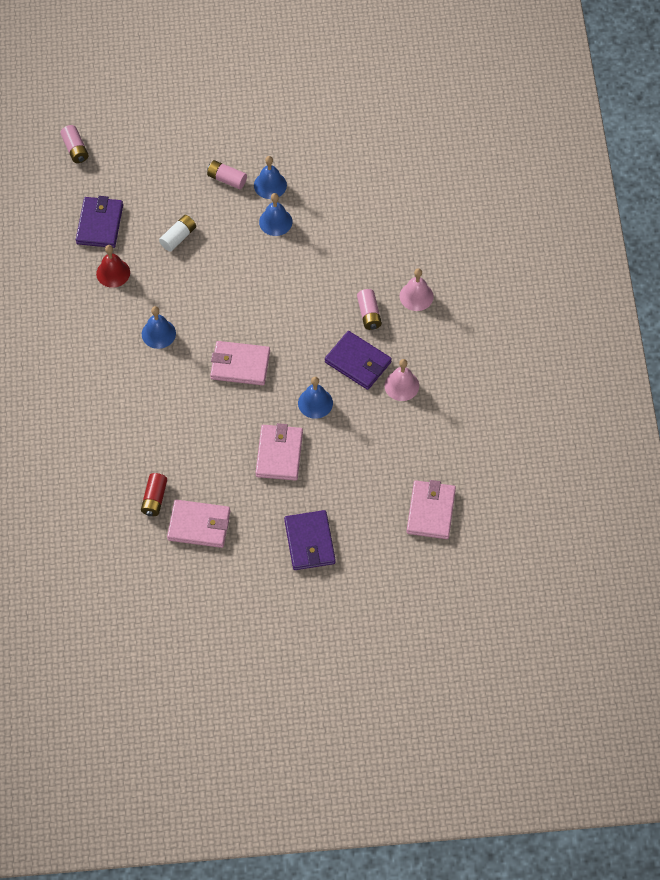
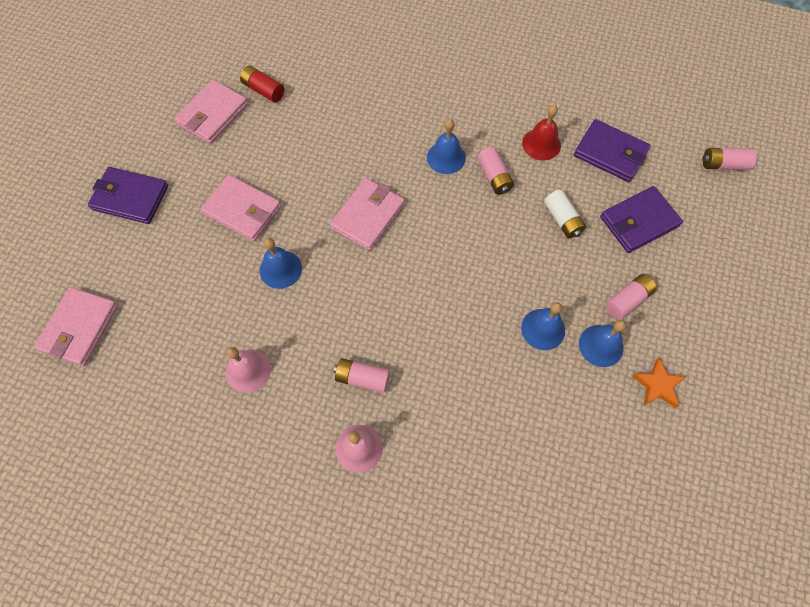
camera: 115 degrees right, 5 degrees up
(161, 294) = (494, 177): none -> pink battery
(282, 146) = (657, 385): none -> orange star
(358, 362) = (305, 336): purple wallet -> purple wallet (639, 221)
(431, 511) = (79, 328): pink wallet -> pink wallet turned 75 degrees clockwise

